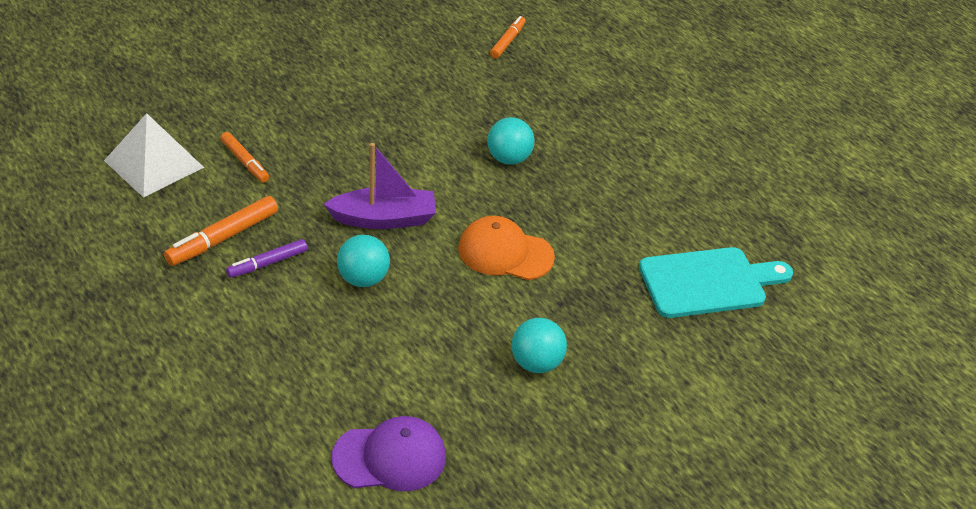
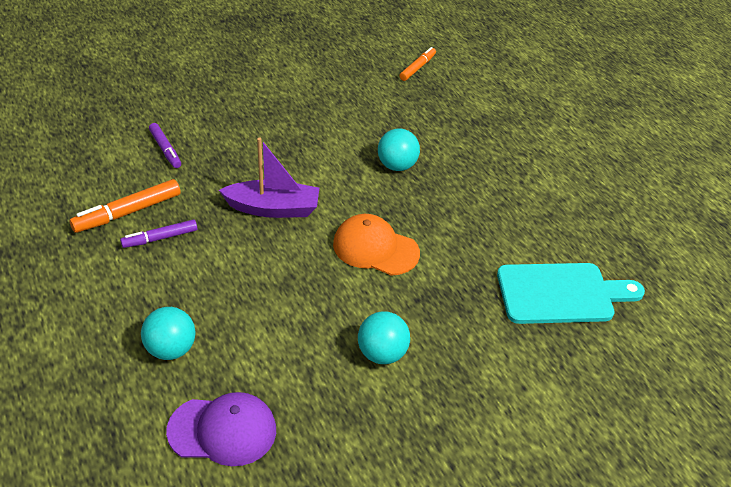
camera: 10 degrees right, 0 degrees up
(154, 163) = (88, 144): white pyramid -> none
(245, 162) = (165, 149): orange marker -> purple marker
(363, 279) = (241, 260): turquoise ball -> turquoise ball (171, 349)

